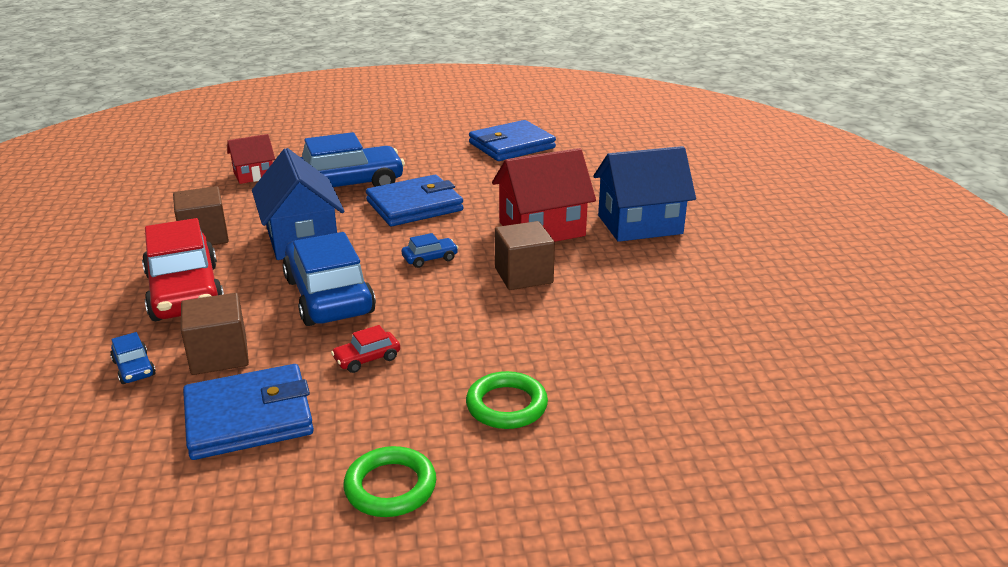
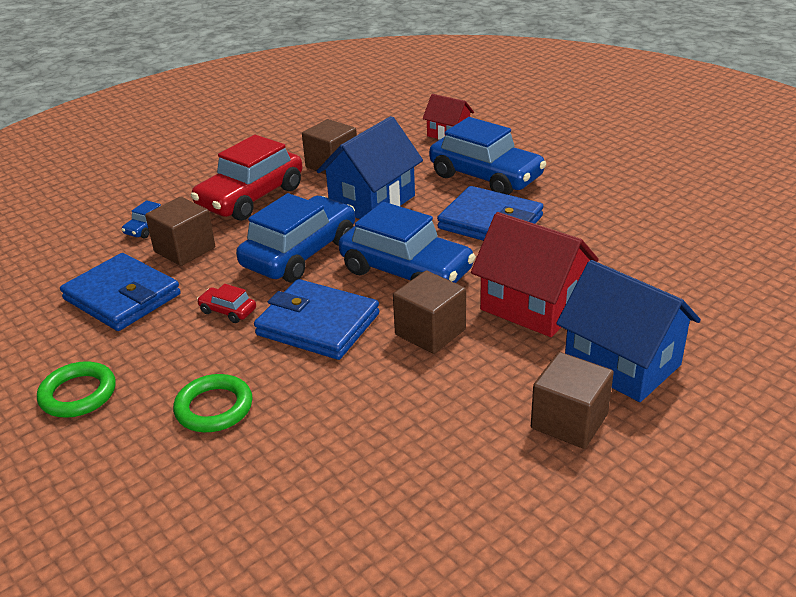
camera: 60 degrees right, 5 degrees up
(430, 258) = (406, 271): blue car -> blue car, size x2.38
(511, 145) = (691, 215): blue wallet -> blue wallet (318, 324)
(678, 262) = (569, 421): none -> brown cube

